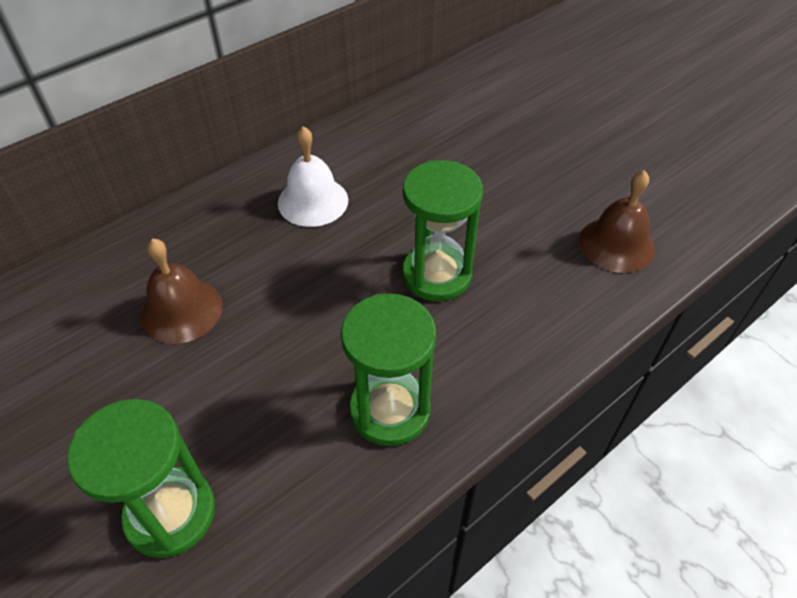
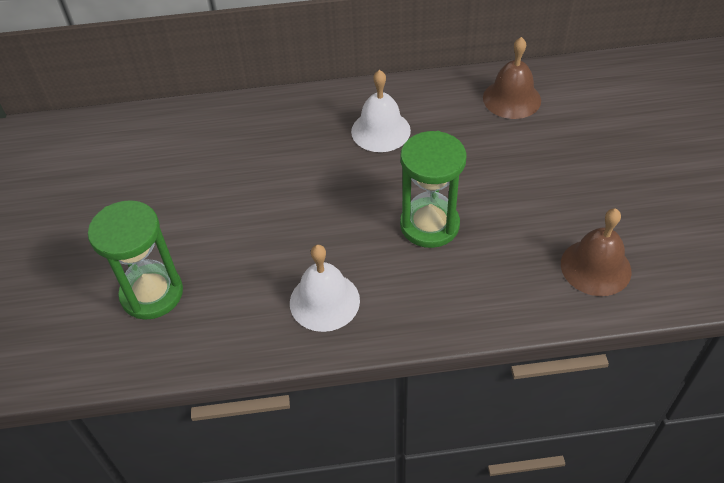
camera: 35 degrees right, 0 degrees up
(182, 310) = (240, 171): brown bell -> brown bell (511, 99)
(390, 410) = (324, 301): green hourglass -> white bell

